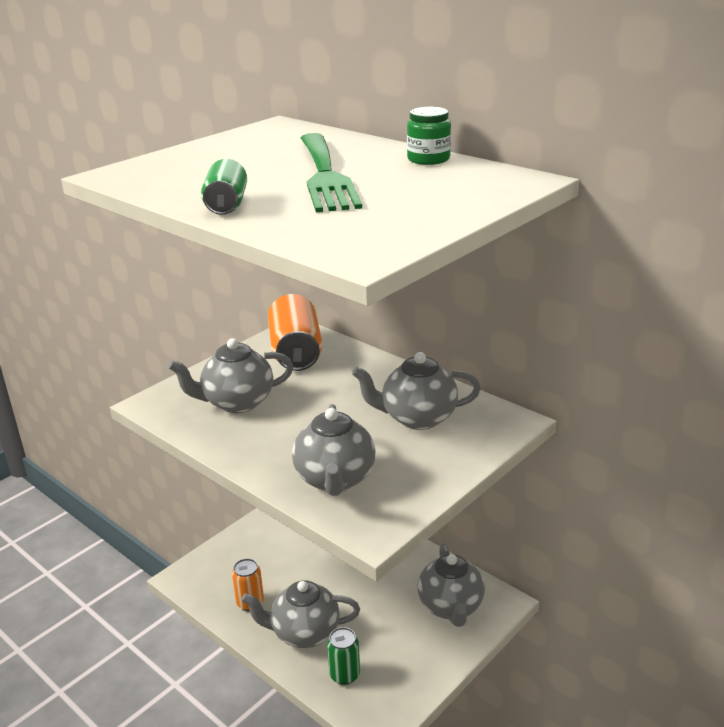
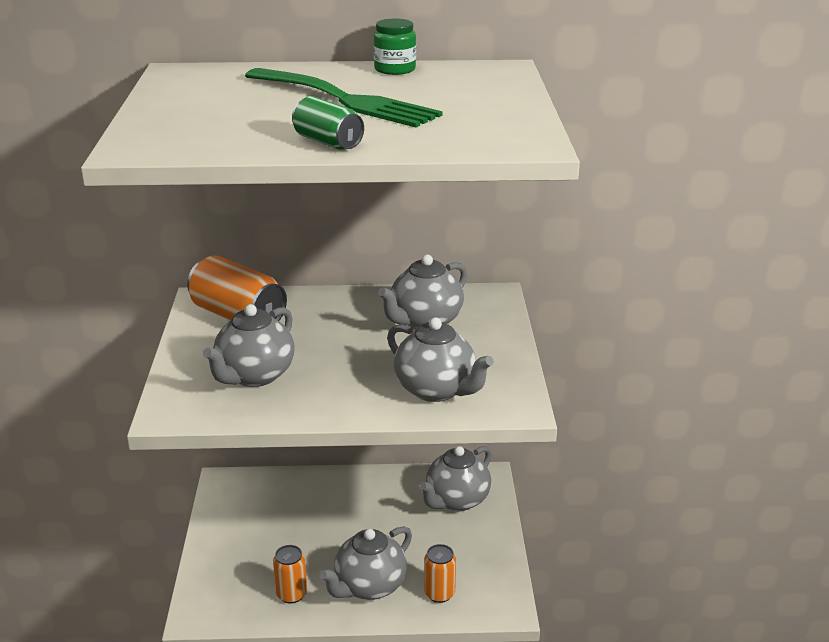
camera: 45 degrees left, 0 degrees up
(344, 674) = (439, 593): green can -> orange can
(451, 607) = (456, 500): grey teapot -> grey teapot turned 90 degrees clockwise

